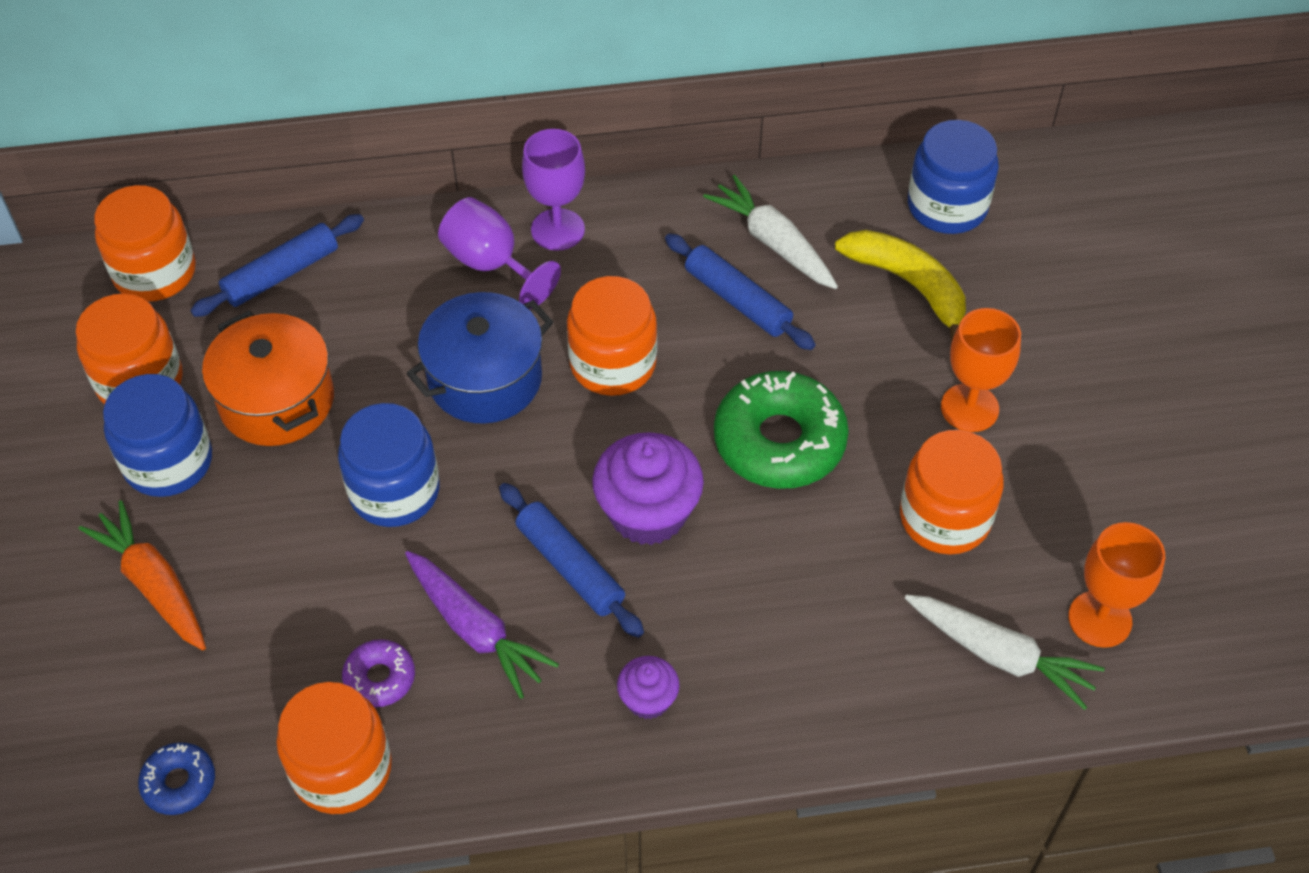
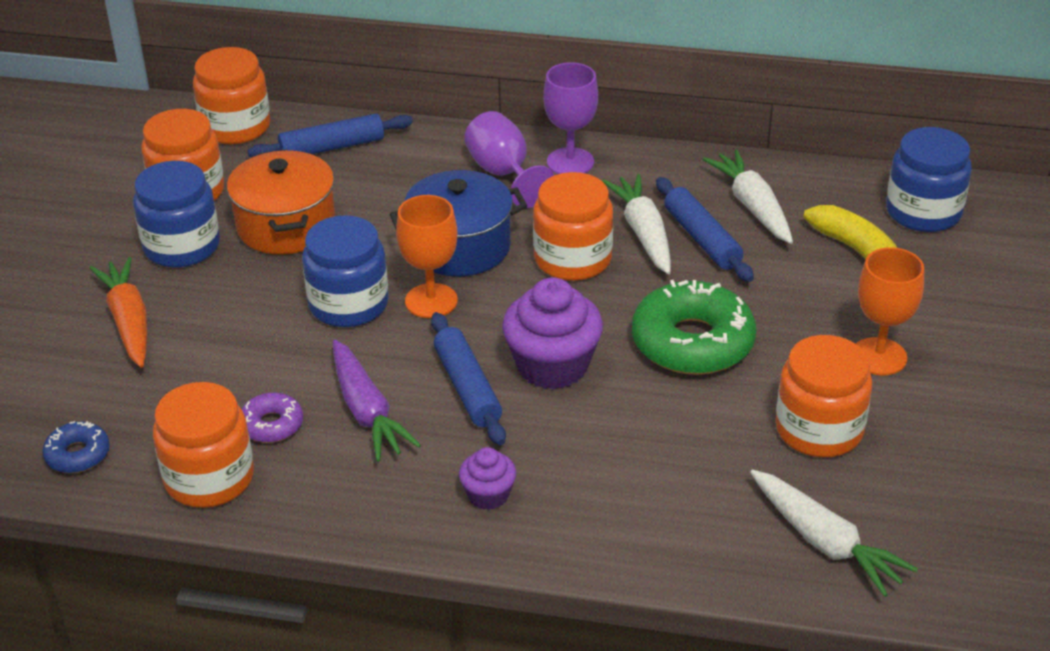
camera: 20 degrees right, 15 degrees down
(673, 308) = (643, 233): none -> white carrot
(1100, 619) = (934, 539): orange goblet -> orange goblet (431, 301)

